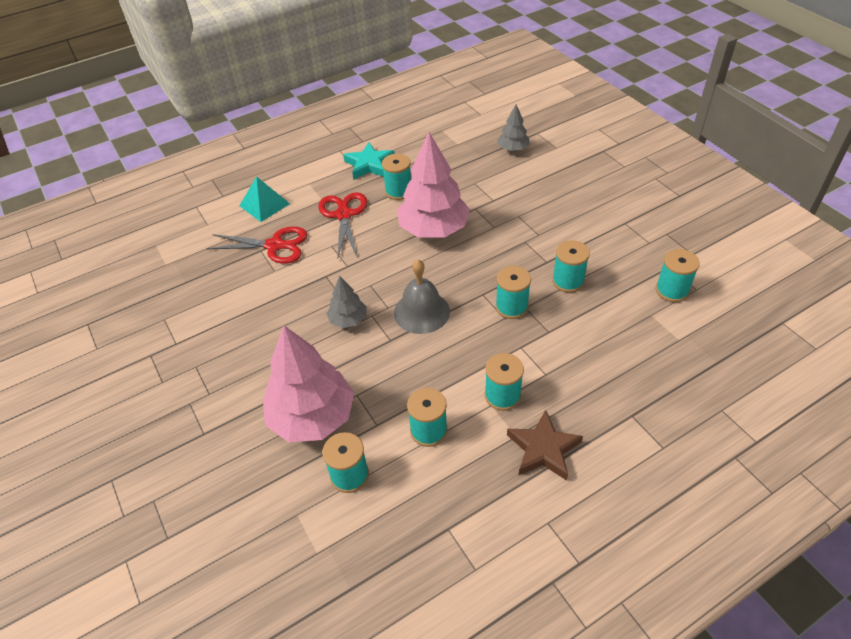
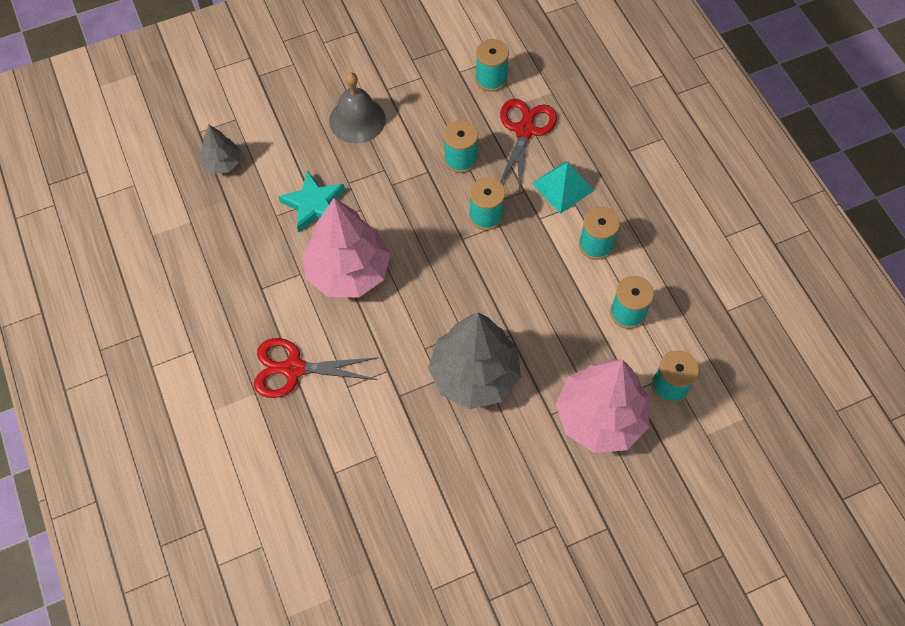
camera: 85 degrees left, 15 degrees up
(264, 204) = (243, 469): turquoise pyramid -> turquoise pyramid (563, 187)
(274, 246) = (330, 455): red scissors -> red scissors (524, 131)
(348, 320) = (474, 375): grey tree -> grey tree, size x2.00
(369, 164) = (198, 330): turquoise star -> turquoise star (314, 205)
(398, 191) = (266, 301): turquoise spool -> none
(421, 312) = (476, 300): grey bell -> grey bell (357, 120)
(543, 449) = (656, 224): brown star -> none

